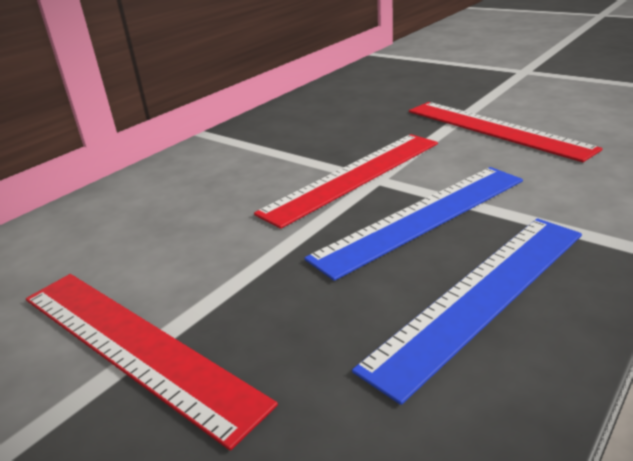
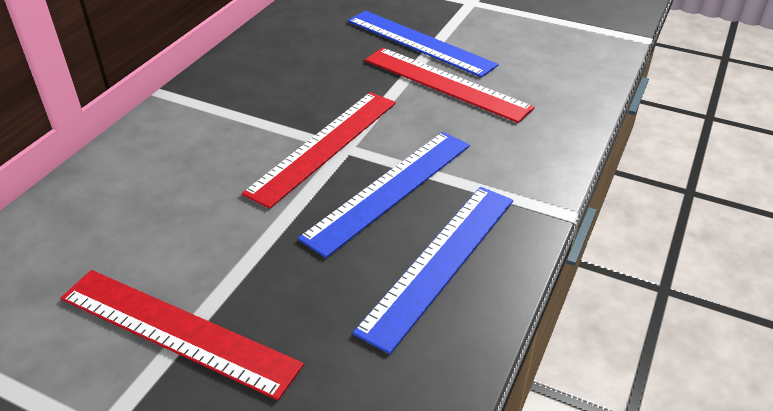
camera: 15 degrees left, 10 degrees up
(467, 99) = (419, 42): none -> blue ruler

